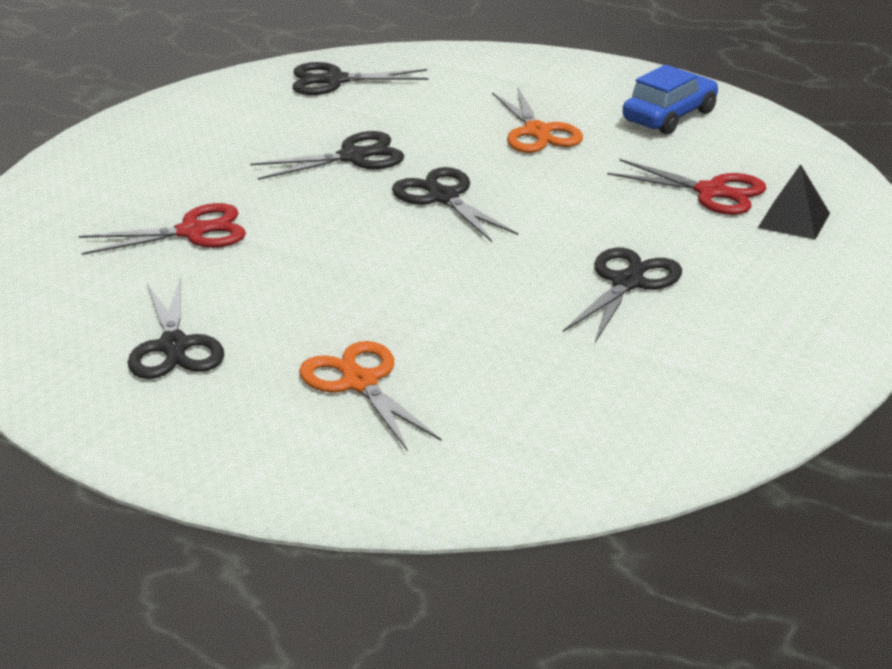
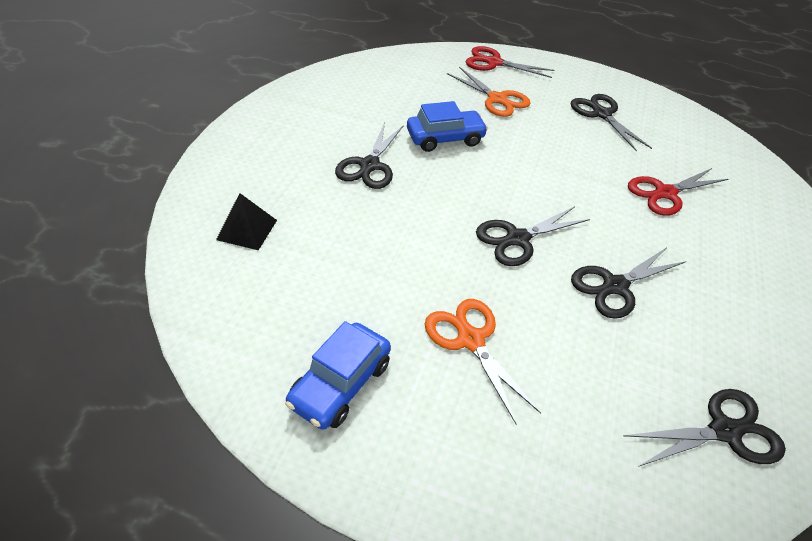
camera: 165 degrees right, 15 degrees up
(443, 197) = (517, 239): black scissors -> black scissors turned 105 degrees clockwise
(493, 316) = (445, 138): none -> blue car
(711, 192) = (307, 259): red scissors -> red scissors (493, 63)

